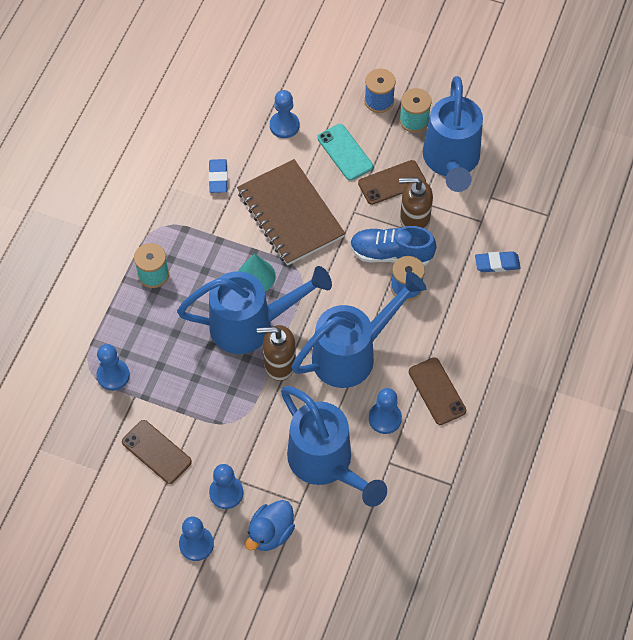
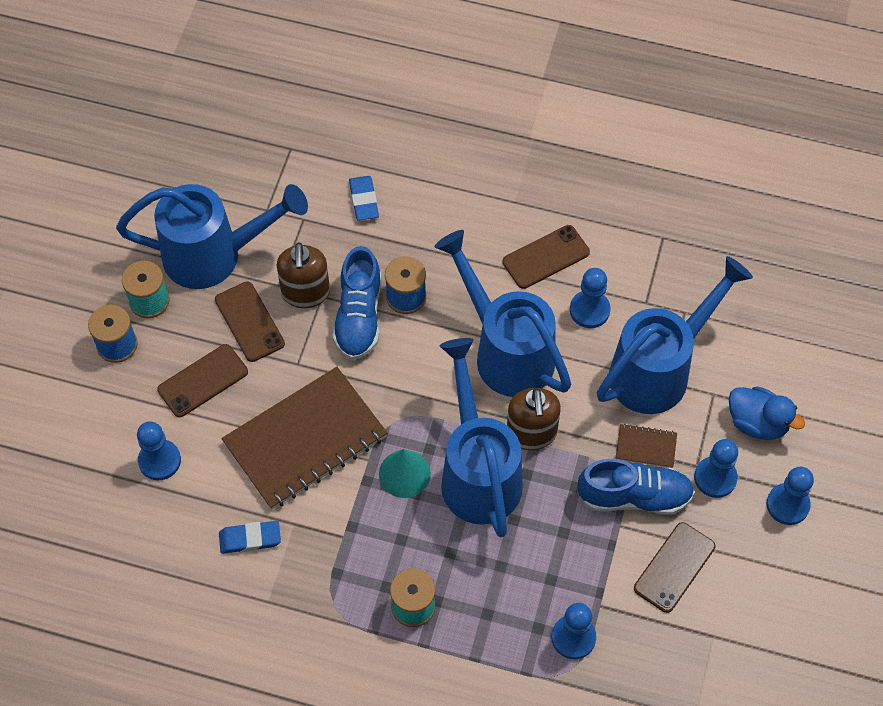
camera: 95 degrees left, 0 degrees up
(218, 431) = (634, 496): none -> blue shoe
(259, 445) = (646, 447): none -> brown notebook
(345, 152) = (203, 381): turquoise phone -> brown phone

